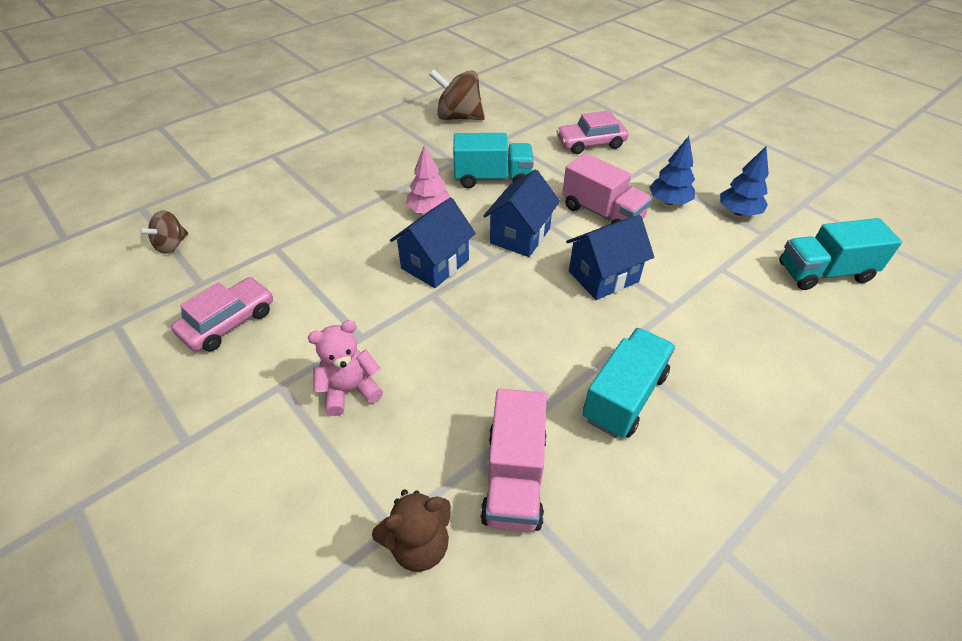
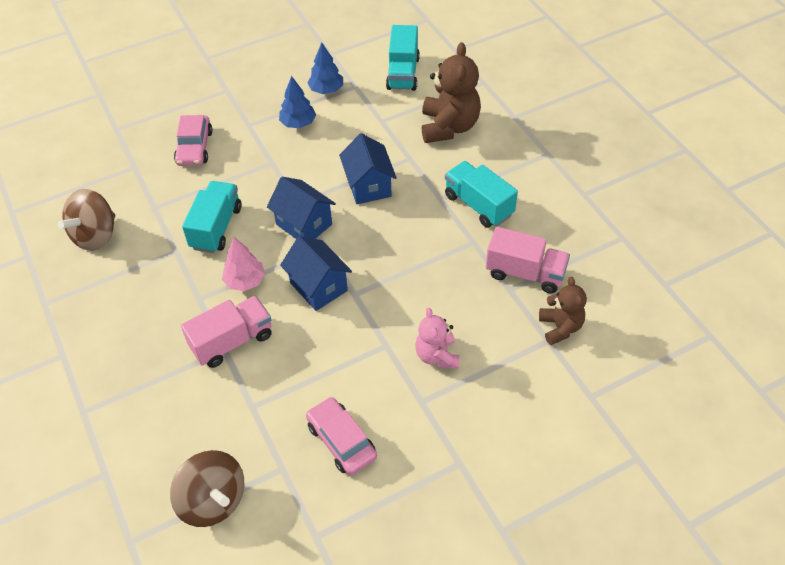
camera: 75 degrees left, 5 degrees up
(172, 245) = (213, 500): brown spinning top -> brown spinning top, size x1.71
(602, 213) = (296, 167): pink truck -> pink truck (232, 341)
(757, 338) = (449, 127): none -> brown teddy bear

